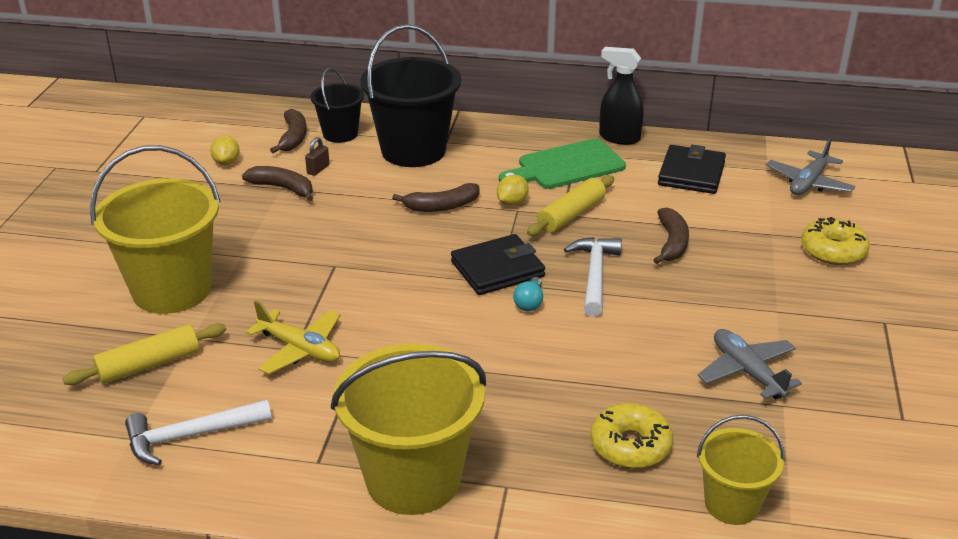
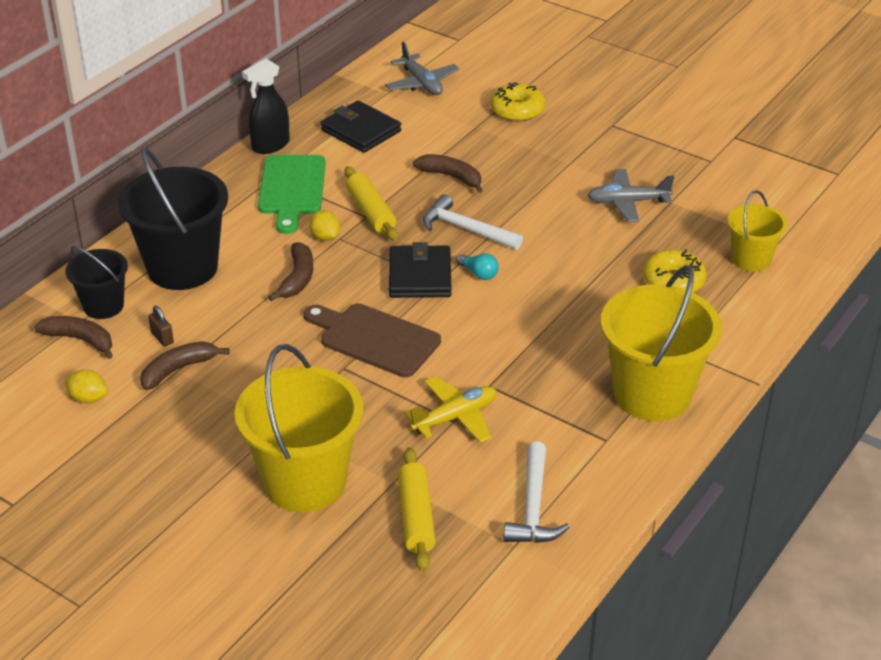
camera: 65 degrees left, 5 degrees up
(385, 270) = (375, 339): none -> brown cutting board

